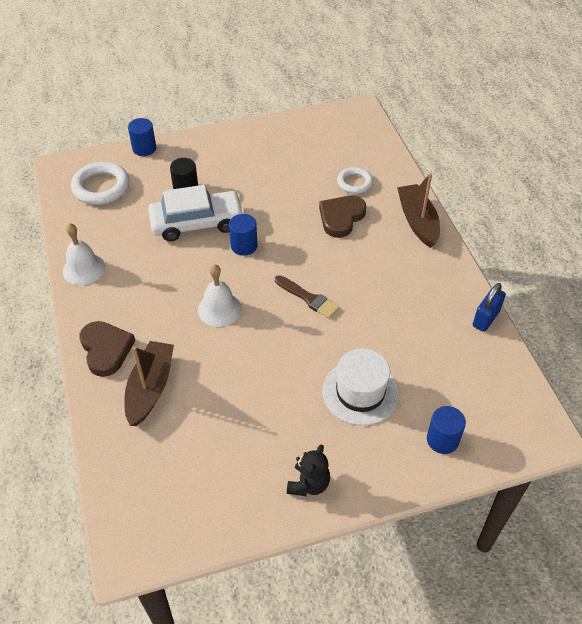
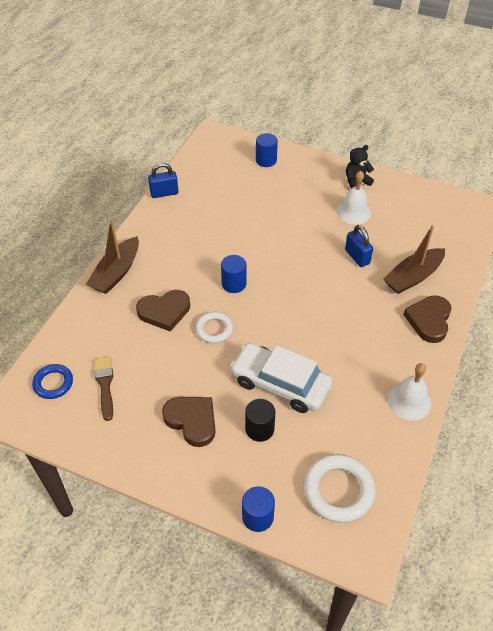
camera: 140 degrees left, 0 degrees up
(219, 309) = (325, 299): white bell -> white bell (353, 212)
(225, 374) = (357, 257): none -> blue padlock
(237, 168) = (192, 421): none -> brown heart
(244, 246) = (262, 337): blue cylinder -> blue cylinder (234, 284)
(308, 298) = (256, 269): brown brush -> brown brush (105, 385)
(354, 135) = (53, 383): none -> blue ring
(354, 183) = (116, 334): white ring -> white ring (214, 329)
(360, 392) = (284, 202): white hat -> none

